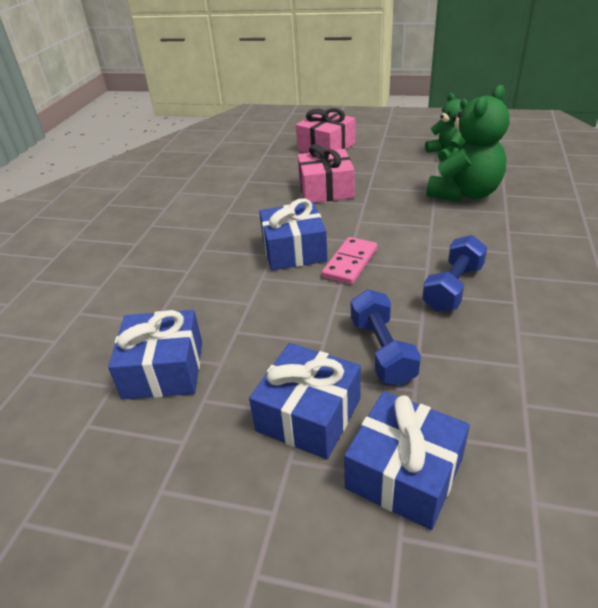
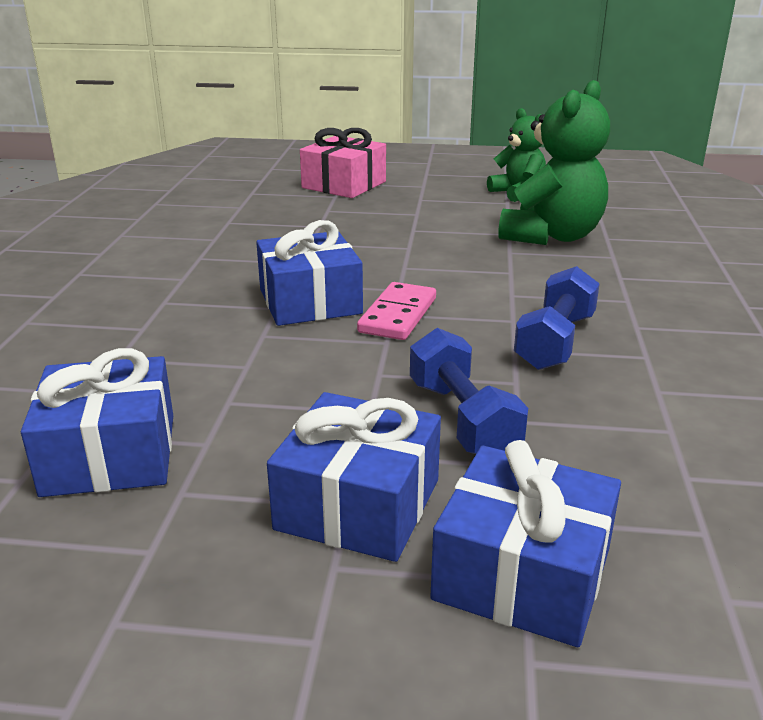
camera: 10 degrees left, 10 degrees down
(326, 189) = (349, 232): pink gift -> none

